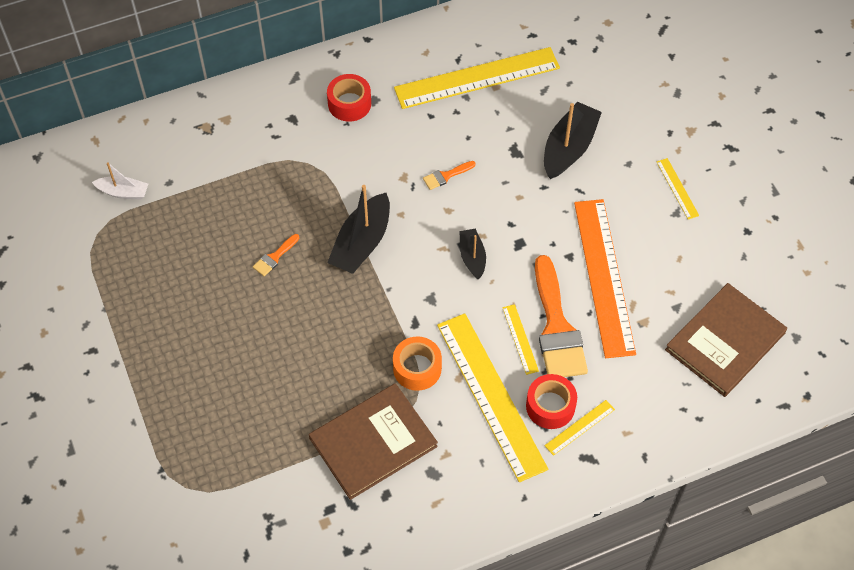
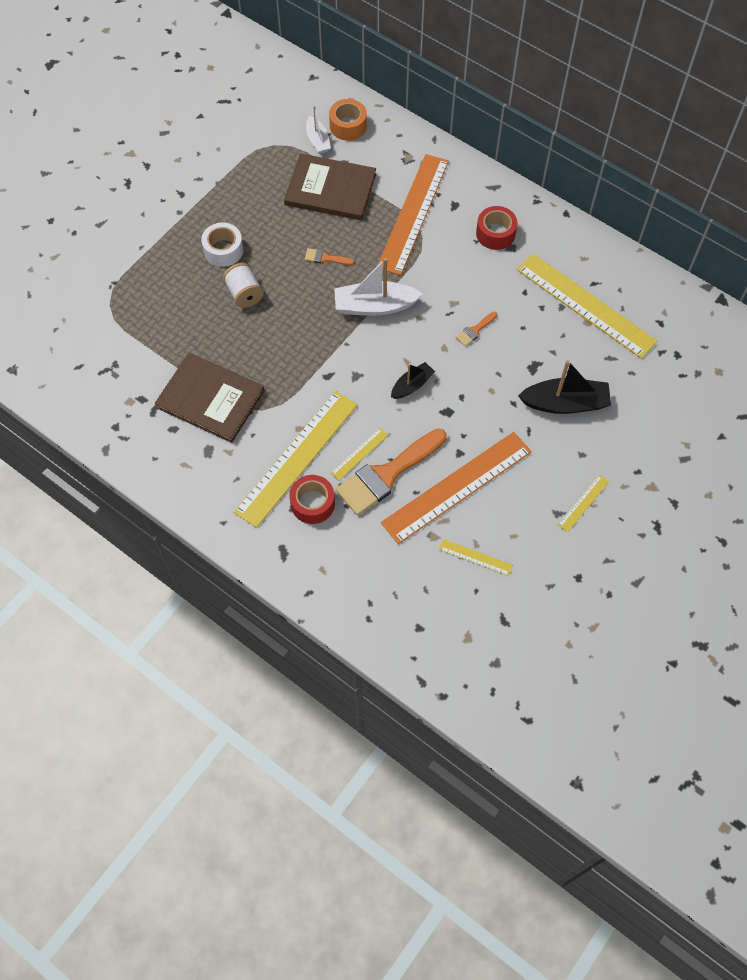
camera: 60 degrees right, 5 degrees up
(197, 344) = (223, 250): none -> white tape
(266, 350) = (244, 294): none -> white spool
(277, 157) = (413, 213): none -> orange ruler
(362, 243) = (375, 306): black boat -> white boat
(417, 368) = (289, 397): orange tape -> orange tape (348, 126)
(446, 176) = (475, 330): orange brush -> orange brush turned 75 degrees counterclockwise
(579, 427) = (306, 533): yellow ruler -> yellow ruler (475, 557)
(725, 341) = (454, 607): brown book -> brown book (330, 189)

